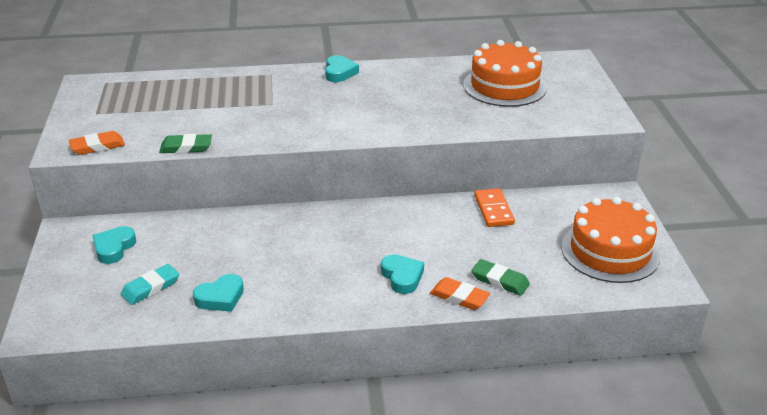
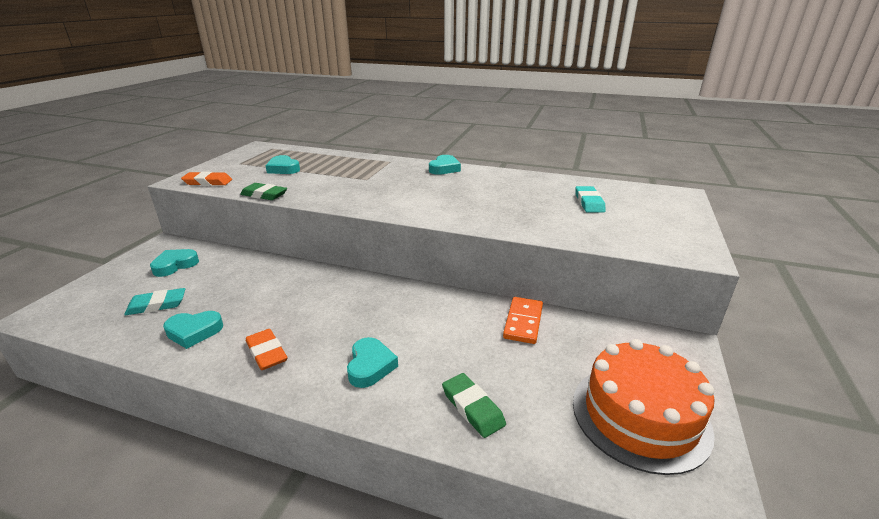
camera: 25 degrees right, 5 degrees down
(162, 110) = (283, 169): none -> turquoise heart
(459, 297) = (410, 412): orange eraser -> orange eraser (266, 352)
(504, 86) = (589, 202): orange cake -> turquoise eraser

